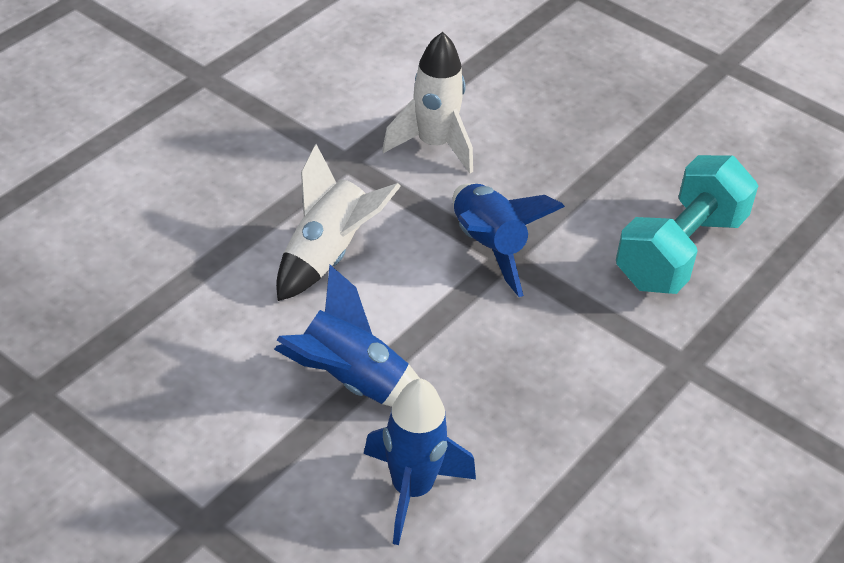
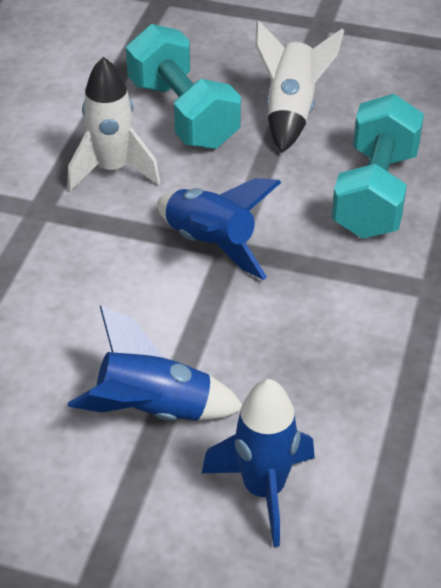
camera: 20 degrees left, 0 degrees up
(328, 255) = (69, 301): white rocket -> white rocket (291, 111)
(531, 112) = (183, 114): none -> turquoise dumbbell

